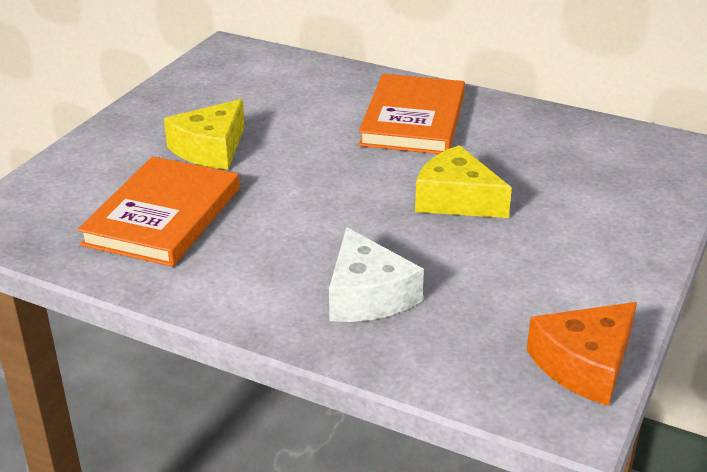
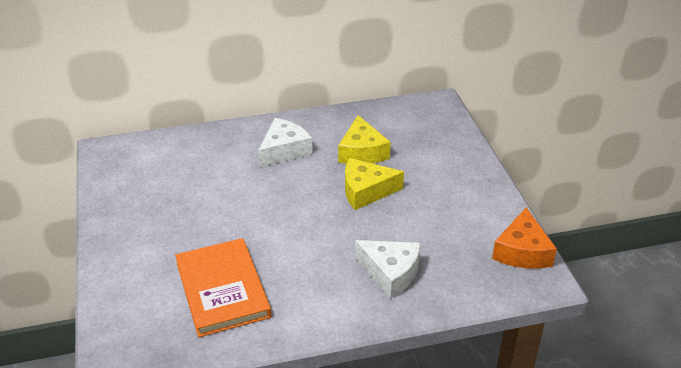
camera: 40 degrees left, 5 degrees up
(210, 149) = (191, 229): yellow cheese -> yellow cheese (362, 152)
(413, 120) = (284, 150): orange book -> white cheese

